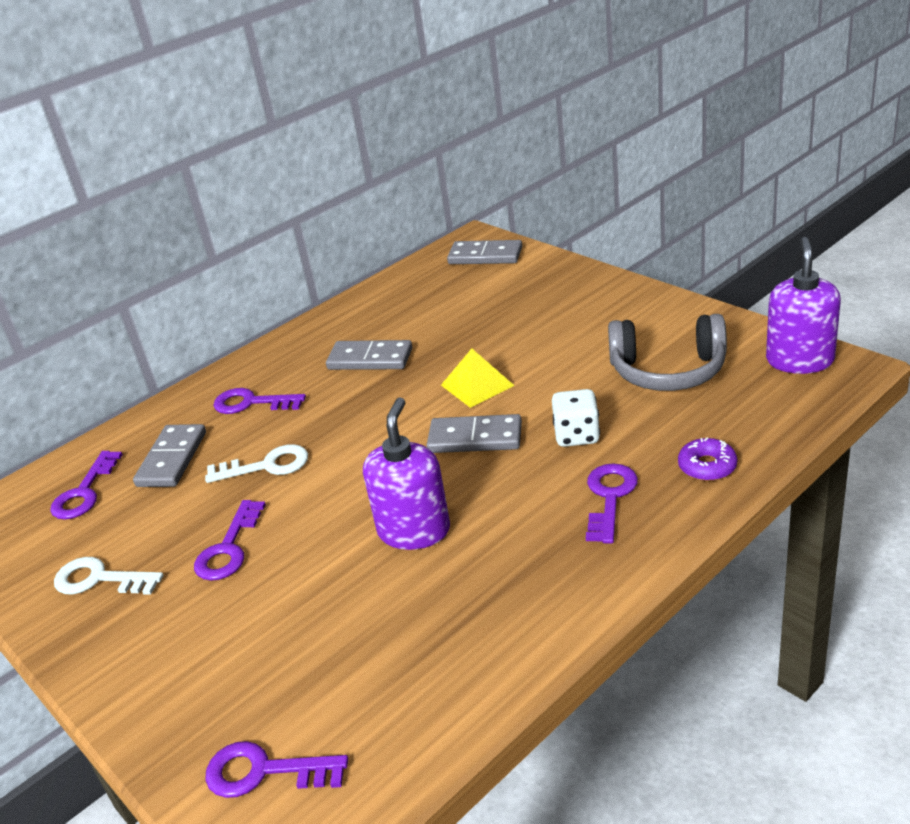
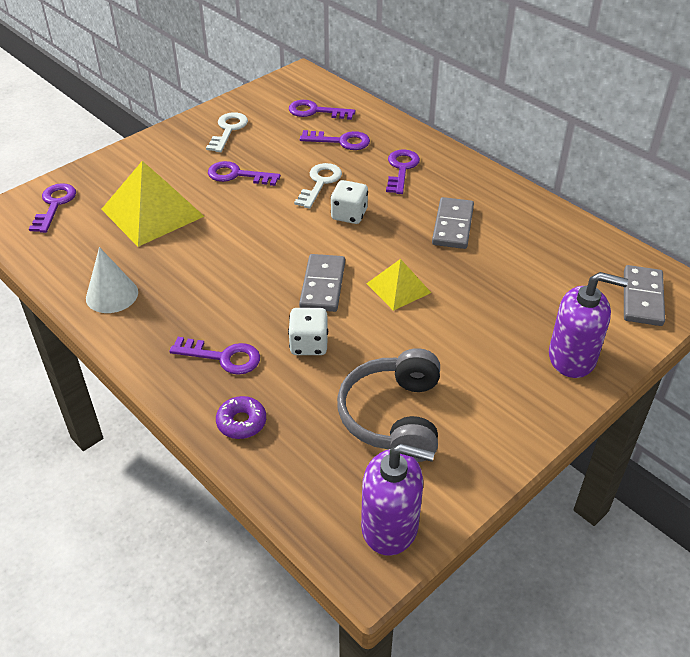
camera: 85 degrees right, 10 degrees up
(172, 459) = (341, 141): grey domino -> purple key
(266, 466) = (320, 183): white key -> white key turned 150 degrees counterclockwise
(308, 627) = (152, 212): none -> yellow pyramid
(340, 433) = (349, 215): none -> white dice
(414, 530) = (224, 254): purple soap dispenser -> purple soap dispenser (572, 358)
(504, 630) = (112, 295): none -> white cone

